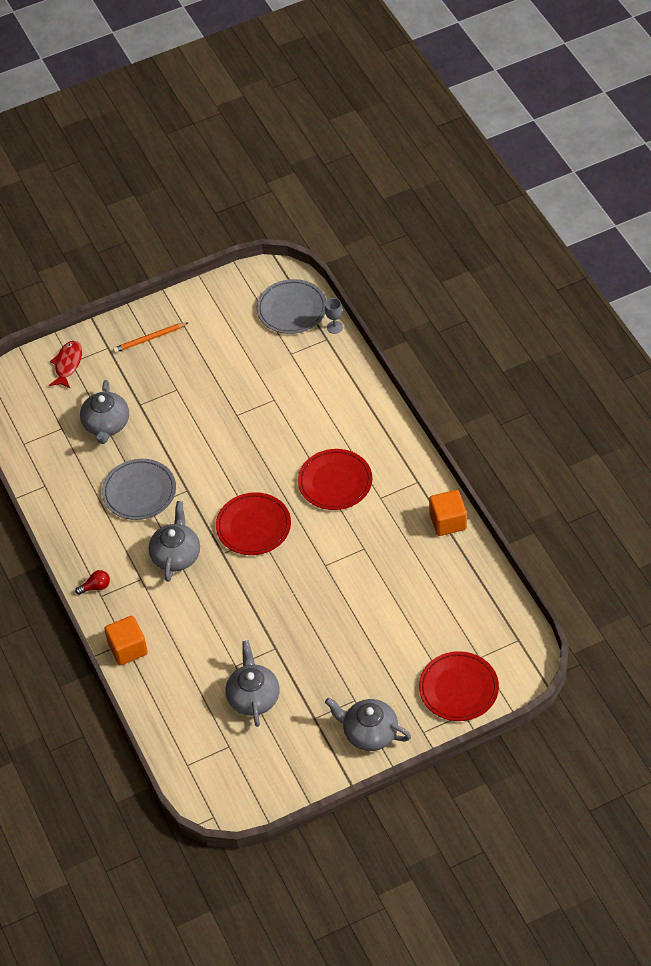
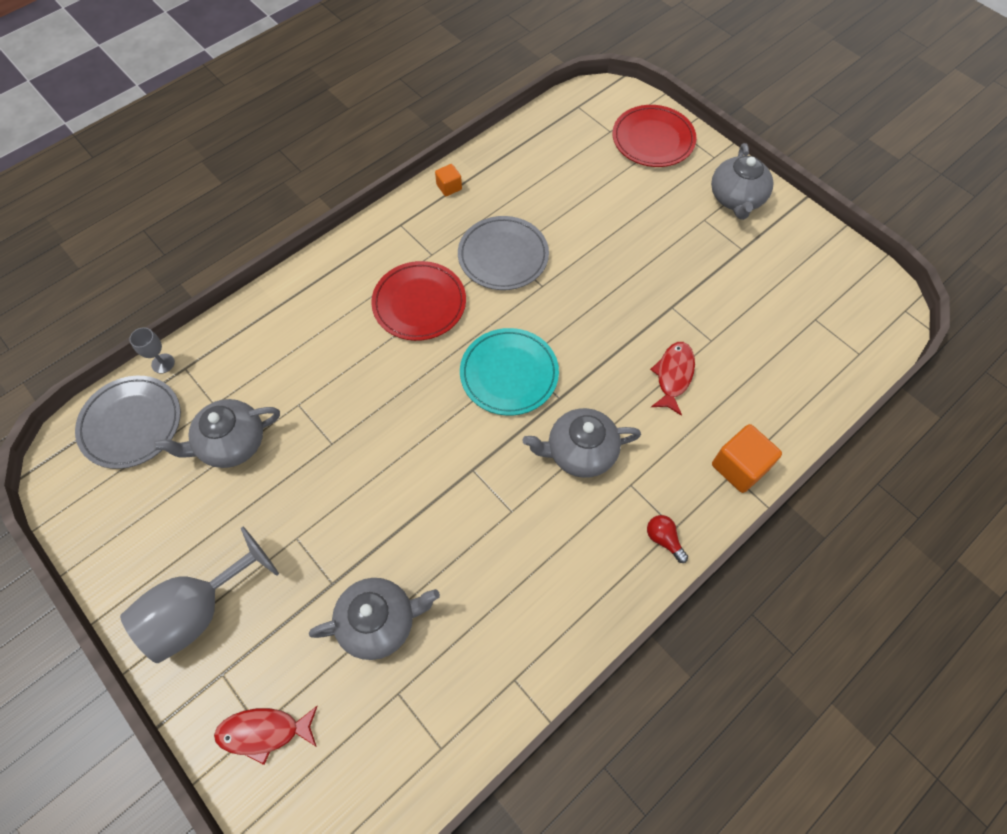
camera: 110 degrees left, 10 degrees up
(139, 492) = (491, 532): grey plate -> grey plate (503, 256)
(149, 339) = (199, 610): orange pencil -> grey goblet
(214, 630) = (673, 376): none -> red fish
(253, 526) = (509, 374): red plate -> turquoise plate
(253, 697) = (743, 311): grey teapot -> grey teapot (231, 443)
(448, 521) = (449, 187): orange cube -> orange cube, size x0.56

